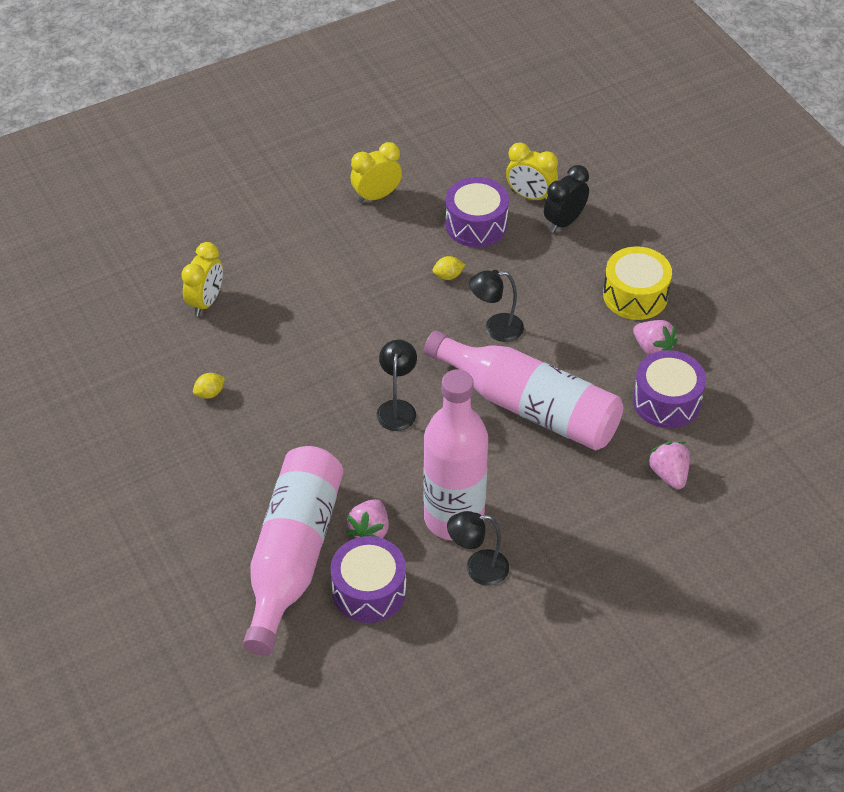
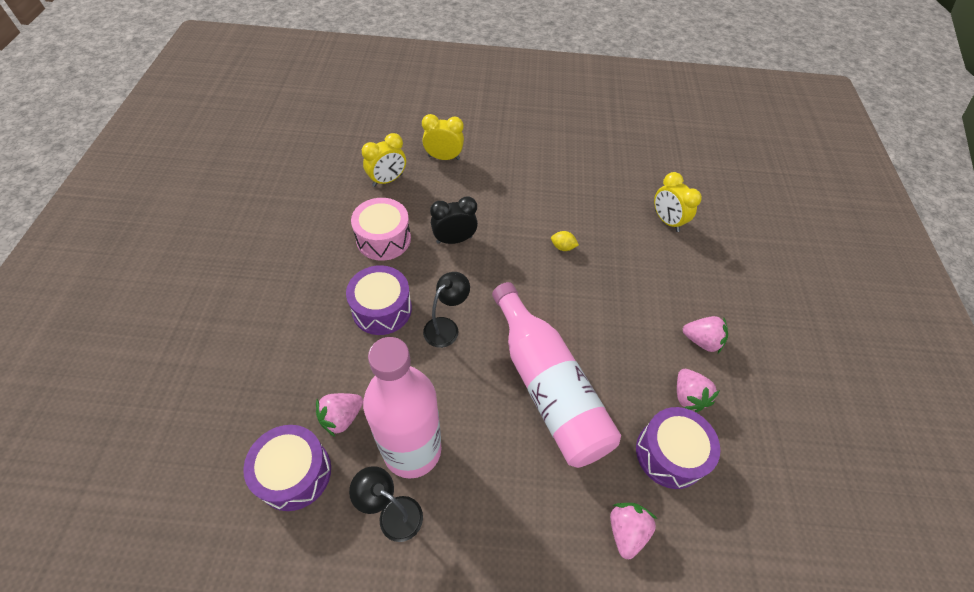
camera: 30 degrees right, 5 degrees up
(210, 393) = (333, 241): yellow lemon -> none
(260, 363) = (383, 239): none -> pink drum
(293, 556) = (270, 402): pink bottle -> none
(376, 196) = (555, 168): yellow clock -> yellow clock (443, 158)
(476, 224) = (611, 221): purple drum -> purple drum (382, 309)
(496, 328) = (568, 306): black lamp -> none
(564, 222) = (680, 252): black clock -> black clock (454, 240)
(635, 295) = (701, 341): yellow drum -> pink strawberry

